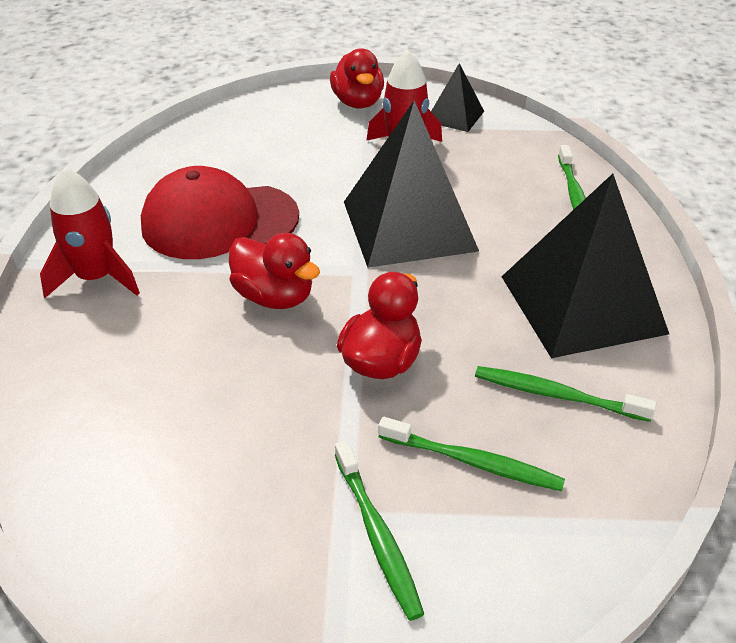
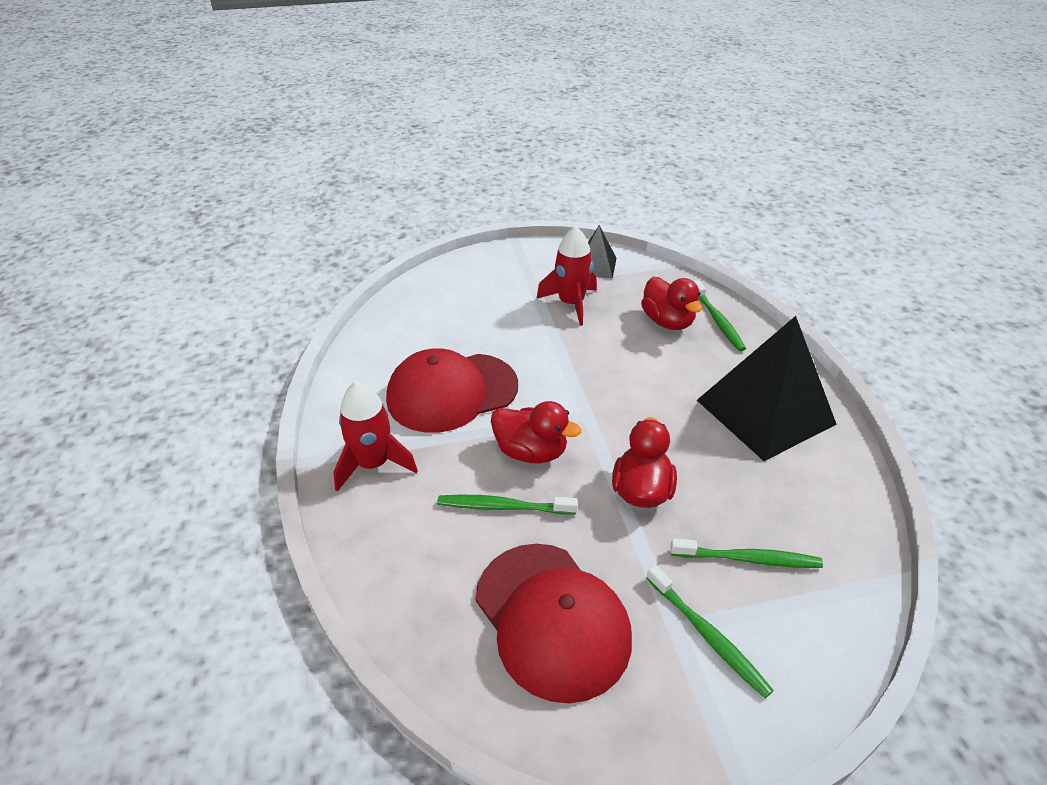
camera: 15 degrees left, 0 degrees up
(204, 475) = (552, 619): none -> red cap
(358, 102) = (513, 265): red duck -> red duck (667, 322)
(409, 225) = (606, 369): black pyramid -> none
(556, 395) = (781, 490): green toothbrush -> green toothbrush (503, 506)

